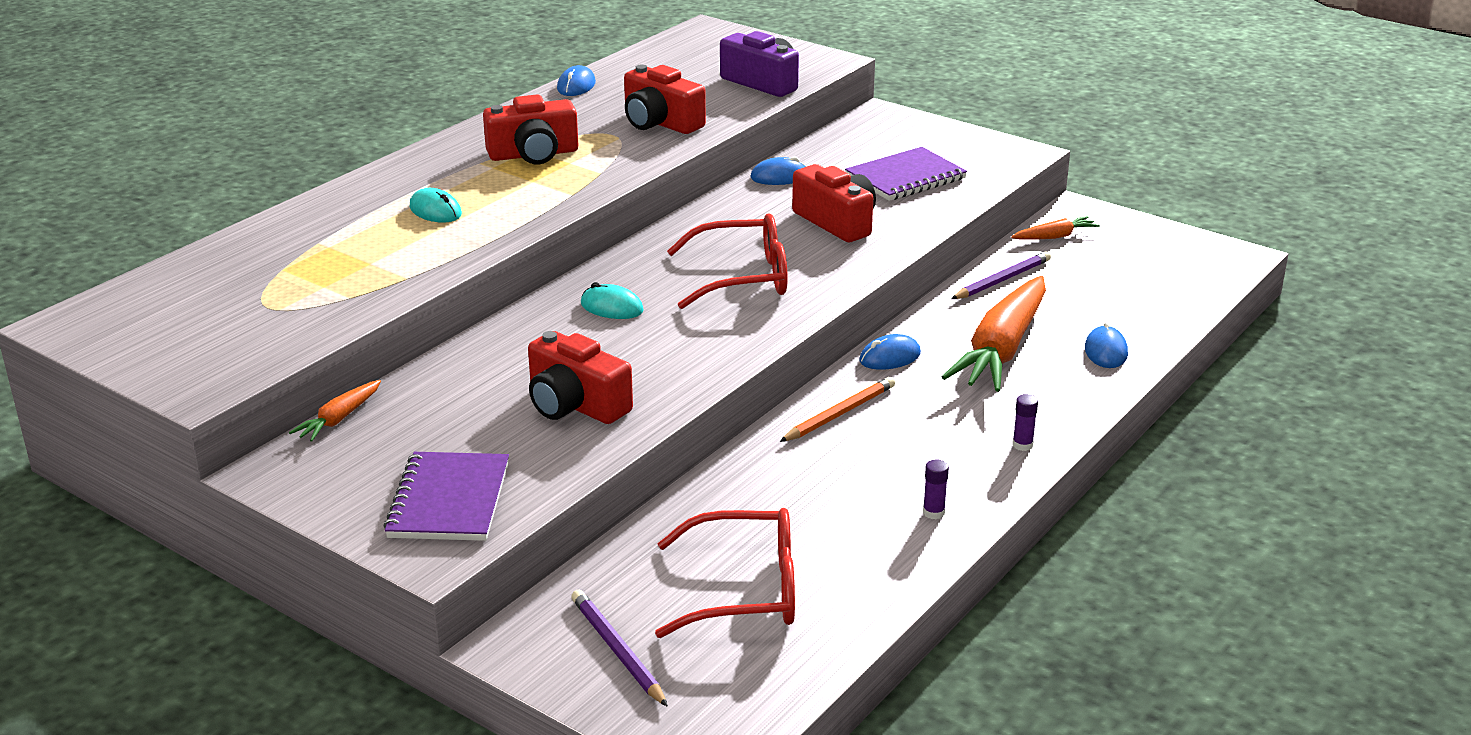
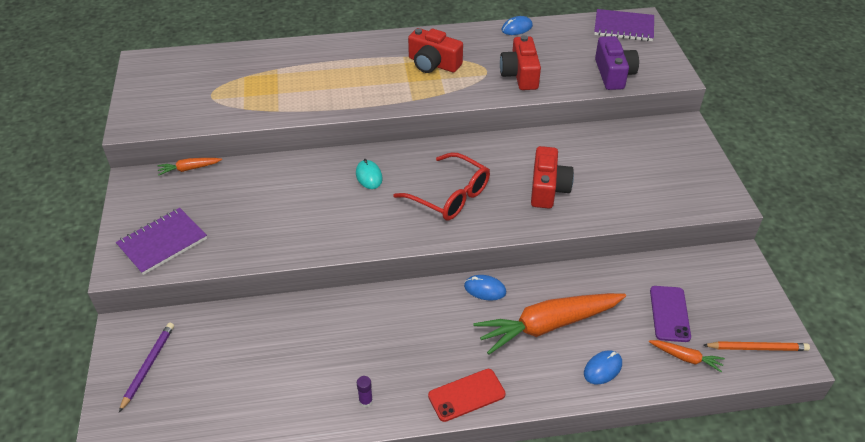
camera: 45 degrees right, 15 degrees up
(435, 211) = (344, 76): turquoise mouse -> none
(575, 405) = (275, 224): red camera -> none
(745, 590) = (232, 377): red glasses -> none
(779, 177) = (563, 140): blue mouse -> none
(839, 414) = (411, 307): orange pencil -> orange pencil (757, 348)
(905, 178) = (630, 180): purple notebook -> purple notebook (623, 27)
(1002, 280) = (618, 279): purple pencil -> none
(1022, 445) = (466, 395): purple glue stick -> red phone
(1054, 236) = (694, 268): orange carrot -> orange carrot (685, 358)
(1091, 280) = (669, 314): none -> purple phone

